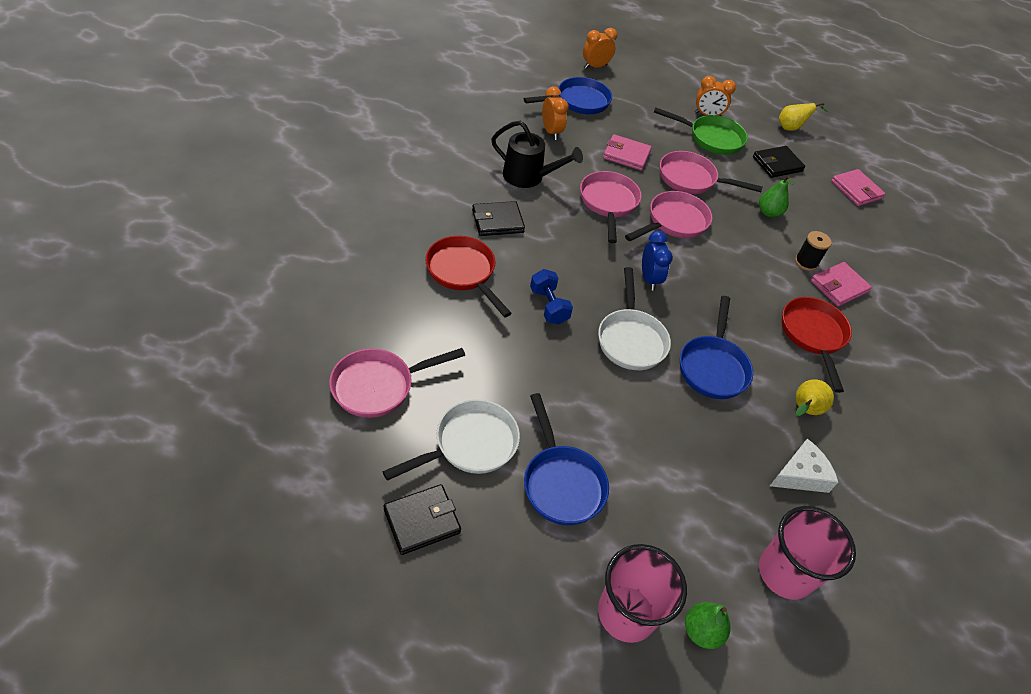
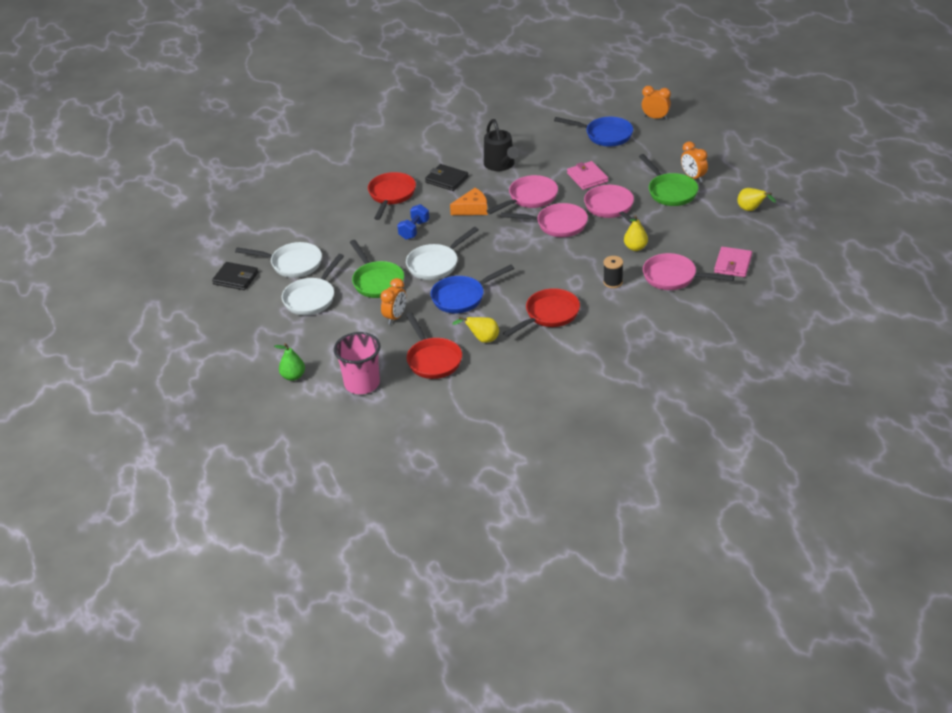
camera: 55 degrees right, 10 degrees down
(379, 386) = (284, 223): pink pan -> pink pan (674, 277)
(551, 132) = (556, 146): orange clock -> orange clock (395, 317)
(561, 483) = (311, 298): blue pan -> white pan
(572, 245) = (472, 209): none -> orange cheese
(602, 404) = (377, 281): none -> green pan
(626, 613) = (272, 352): pink cup -> none
(649, 279) = (492, 244): blue clock -> none
(768, 212) = (635, 247): green pear -> yellow pear
(777, 164) = (695, 225): black wallet -> none
(801, 475) = (433, 359): white cheese -> red pan
(839, 286) = (613, 303): pink wallet -> none

